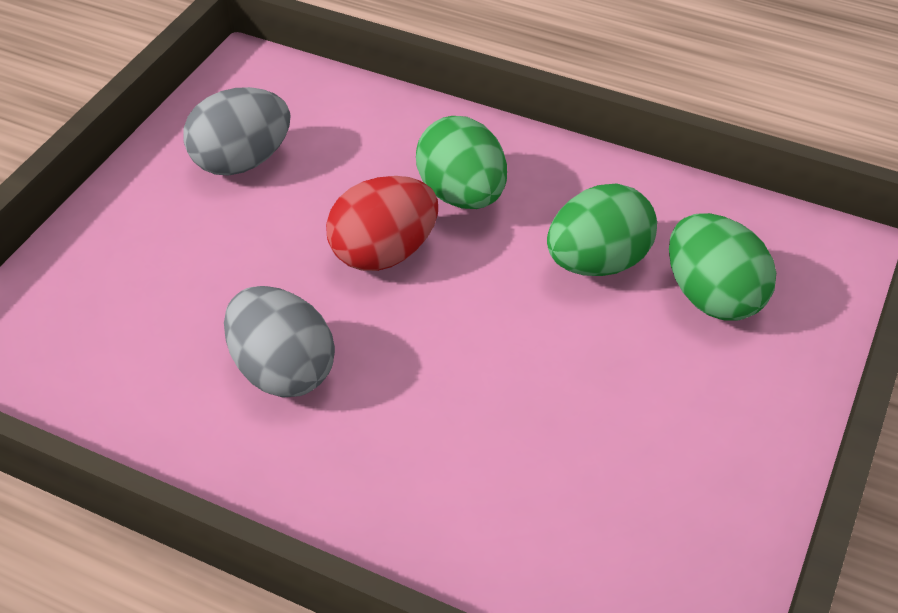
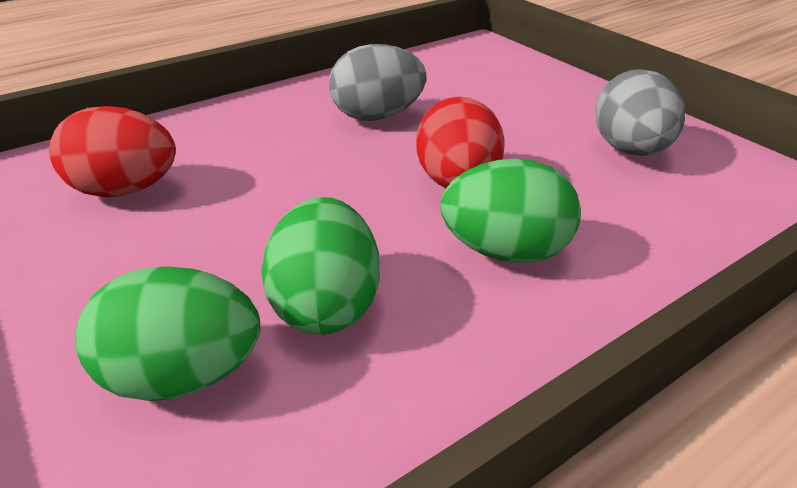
camera: 120 degrees right, 10 degrees down
(583, 495) = (126, 190): none -> red egg

